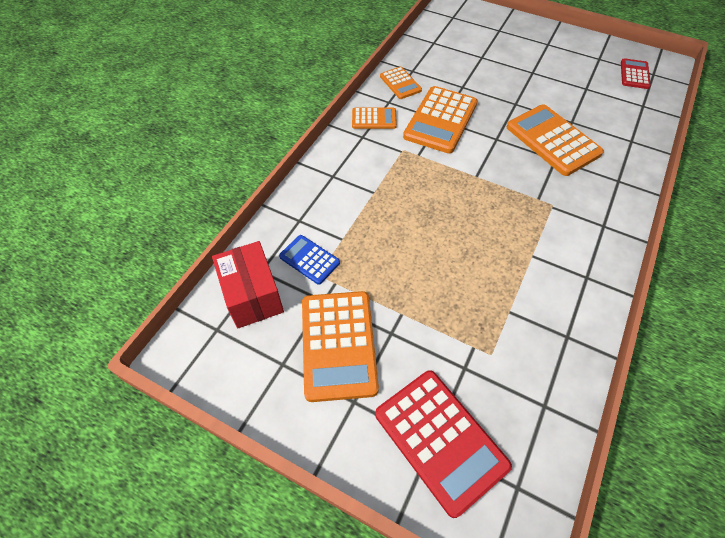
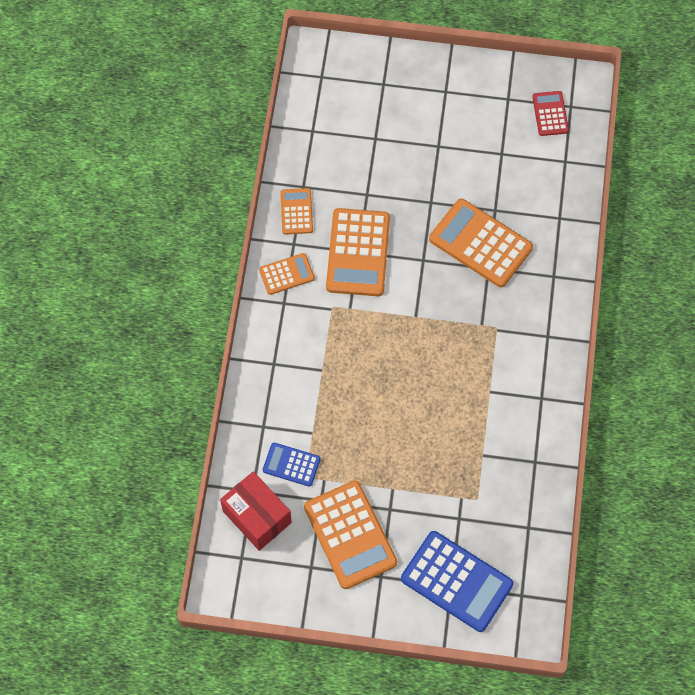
camera: 20 degrees left, 10 degrees up
(400, 83) = (296, 212): orange calculator -> orange calculator turned 135 degrees counterclockwise
(440, 440) = (456, 581): red calculator -> blue calculator

